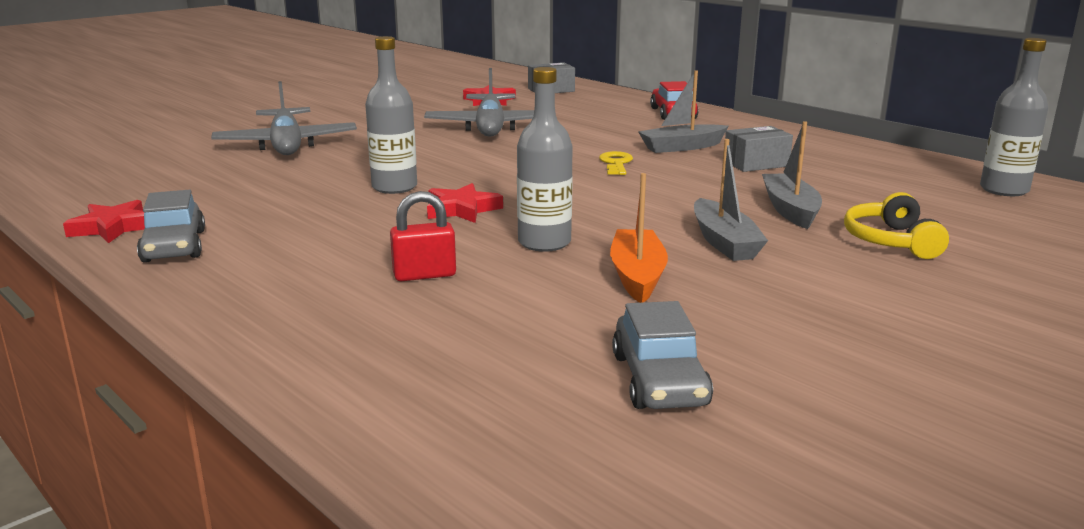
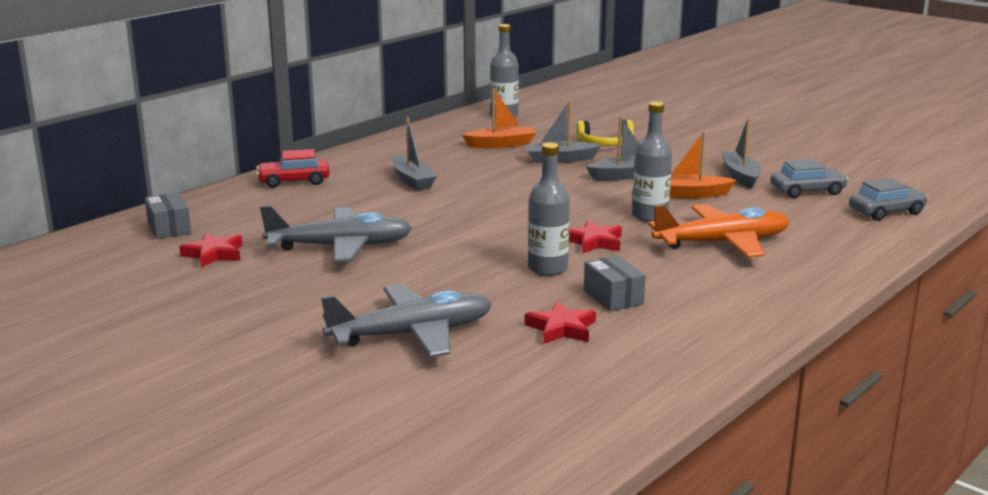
camera: 95 degrees left, 0 degrees up
(113, 227) = (697, 363): red star -> red star (561, 328)
(174, 246) = (722, 328): grey car -> grey car (886, 212)
(424, 275) = (722, 243): red padlock -> orange plane
(616, 163) = (462, 200): yellow key -> none
(743, 327) = (740, 176): none -> grey boat
(756, 164) = (457, 162): grey box -> grey box (613, 297)
(847, 184) = (501, 144): none -> orange boat

